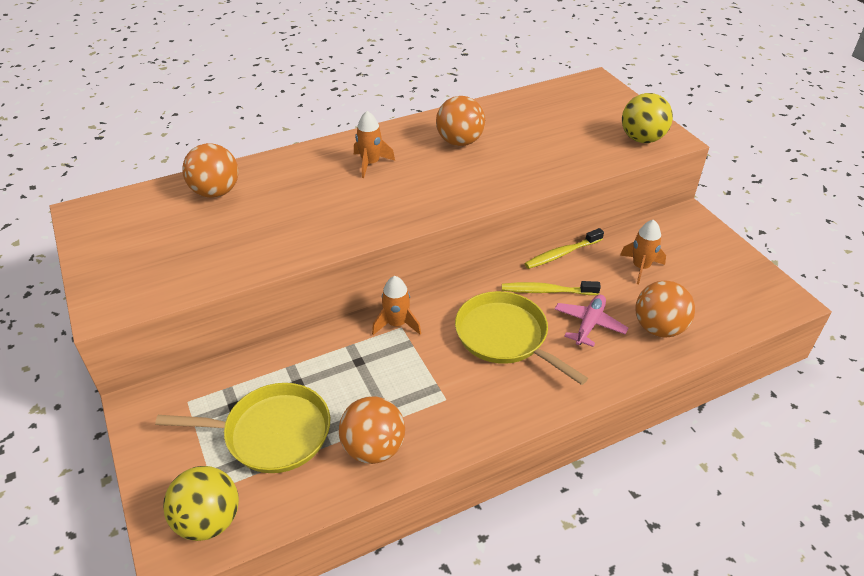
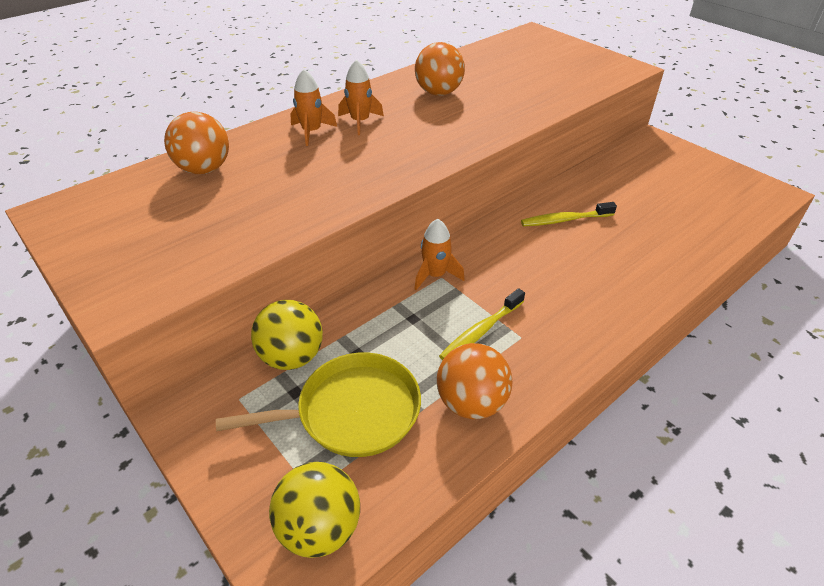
camera: 15 degrees left, 0 degrees up
(505, 336) = (547, 267): yellow pan -> none
(561, 254) = (560, 186): yellow toothbrush -> yellow toothbrush (480, 331)
(589, 324) = (620, 242): pink plane -> none
(640, 267) = (637, 186): orange rocket -> orange rocket (311, 132)
(642, 139) = (603, 70): yellow ball -> yellow ball (292, 357)
(658, 328) = (682, 234): orange ball -> none

